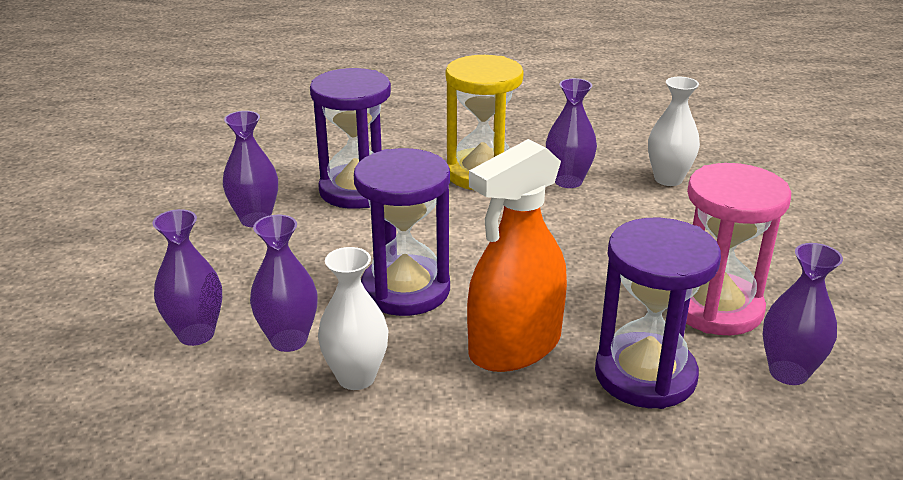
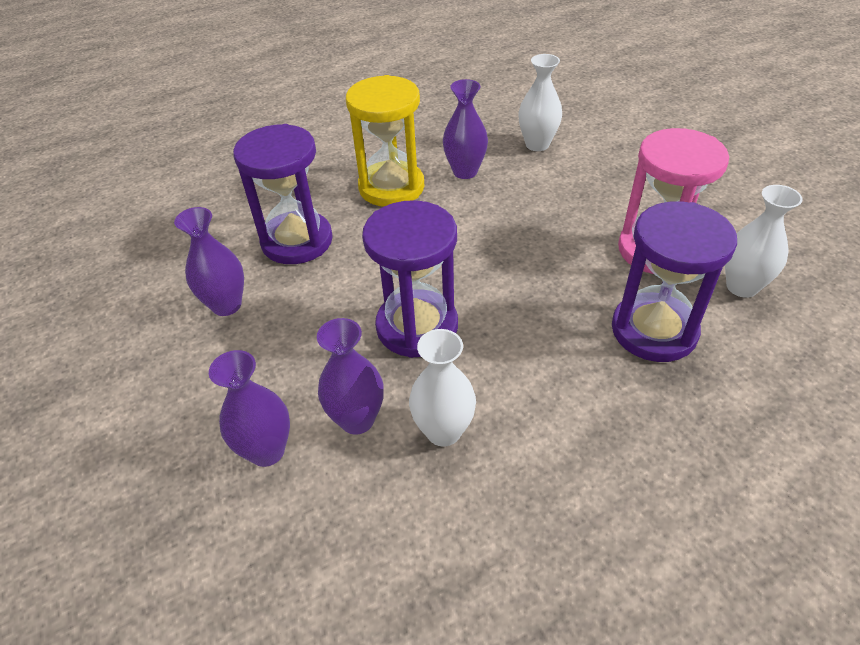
camera: 25 degrees left, 15 degrees up
(515, 346) = (543, 345): orange spray bottle -> none
(788, 372) = (742, 287): purple vase -> white vase

